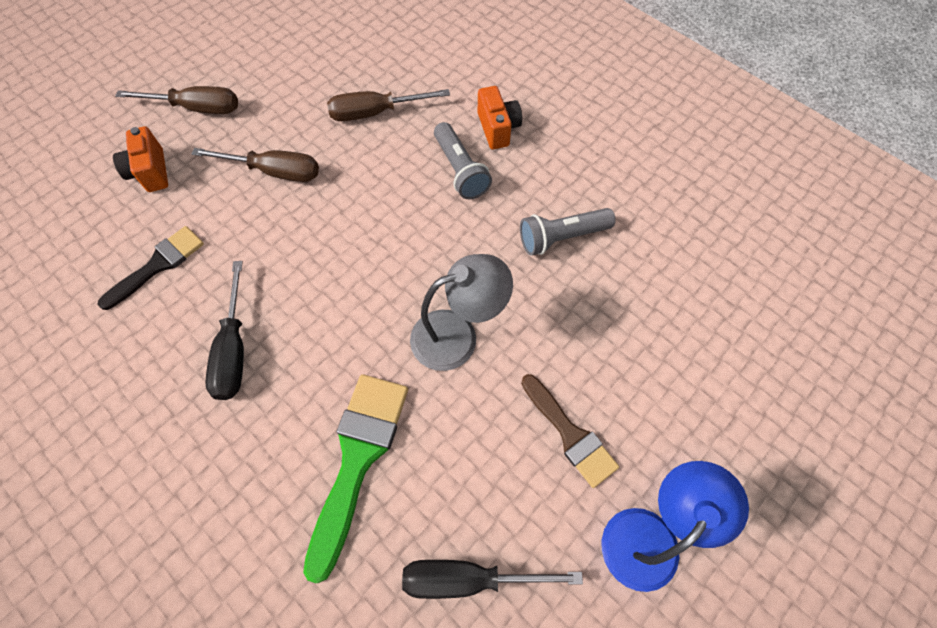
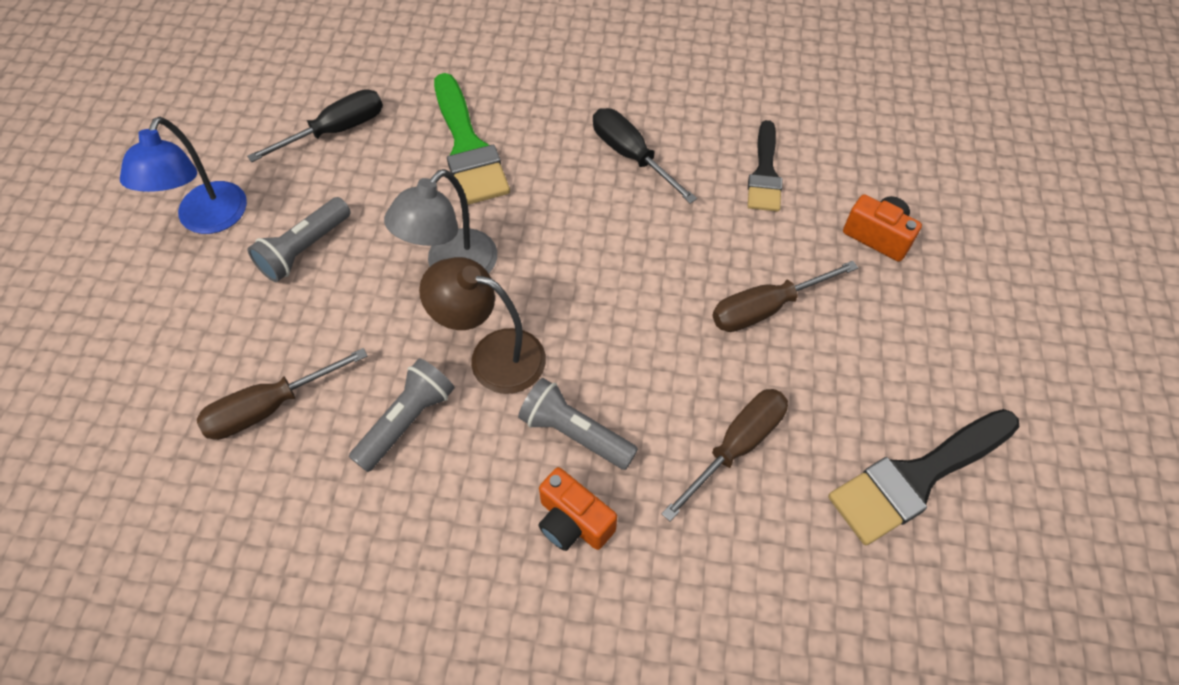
camera: 145 degrees right, 5 degrees down
(197, 108) = (927, 324): brown screwdriver -> brown screwdriver (269, 407)
(301, 51) = (916, 477): none -> black brush
(476, 247) = (493, 356): none -> brown lamp
(570, 434) = (304, 249): brown brush -> grey flashlight

